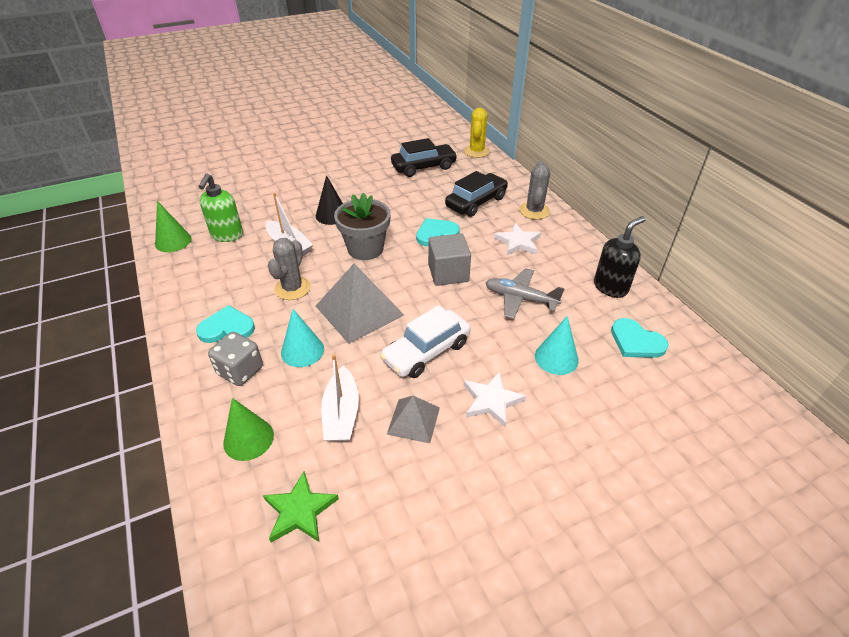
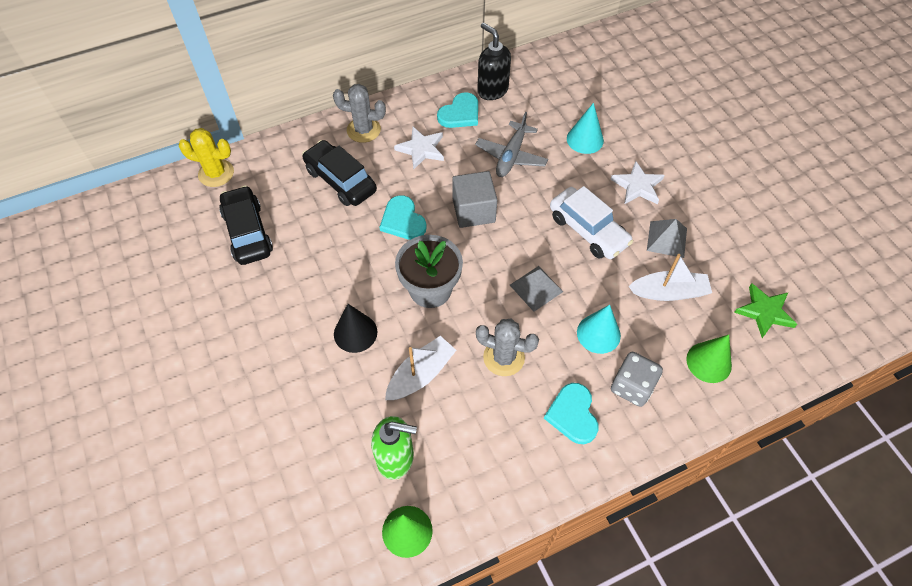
camera: 90 degrees left, 15 degrees up
(359, 310) = (536, 288): grey pyramid -> grey pyramid, size x0.56
(636, 341) = (560, 87): turquoise heart -> turquoise heart (460, 113)

